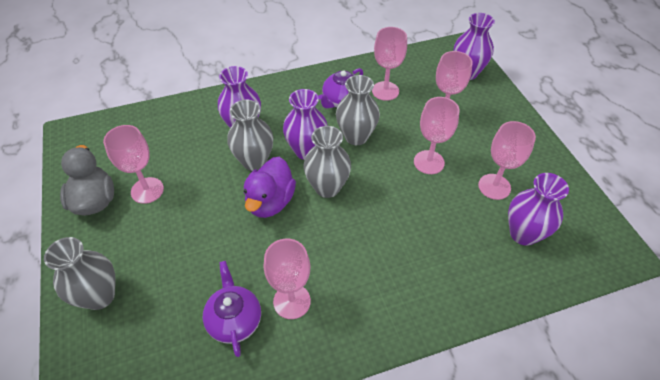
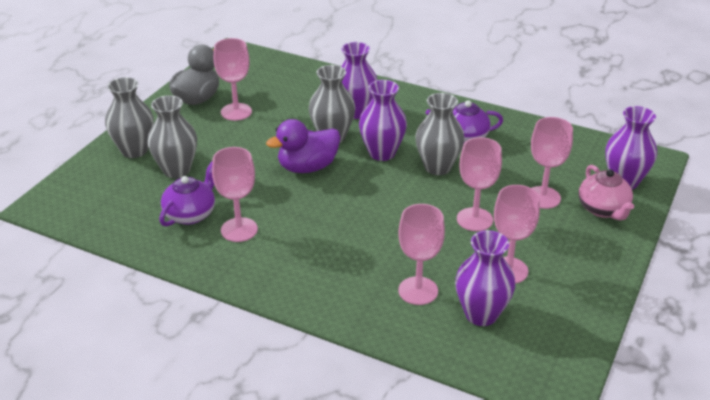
camera: 45 degrees right, 15 degrees down
(327, 187) = (362, 184): grey vase -> grey vase (176, 170)
(385, 91) = (515, 151): pink goblet -> pink goblet (418, 291)
(482, 101) = (603, 209): none -> pink teapot

